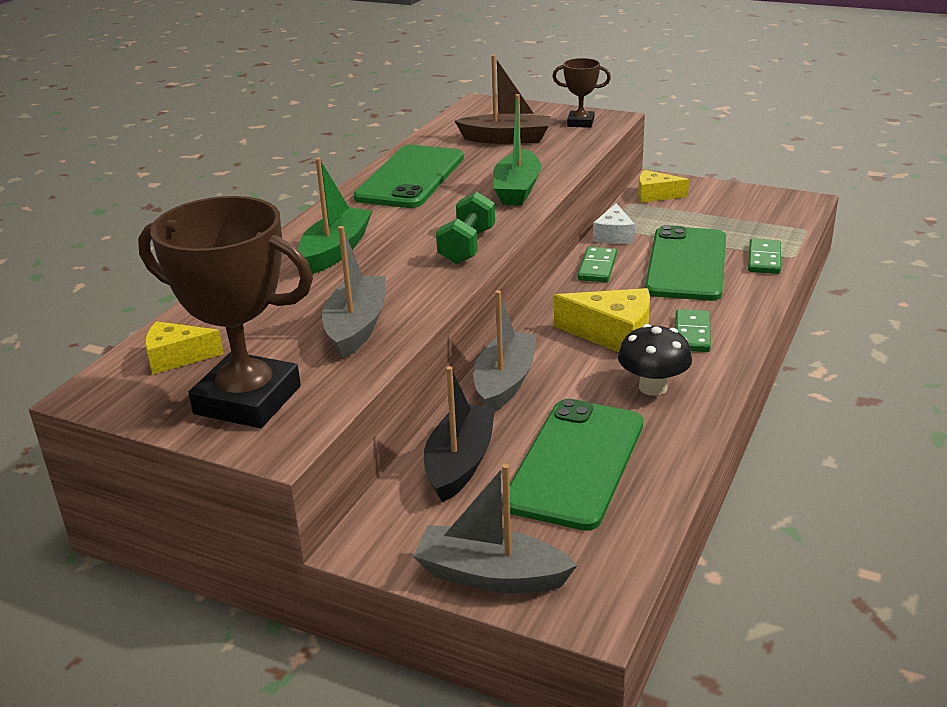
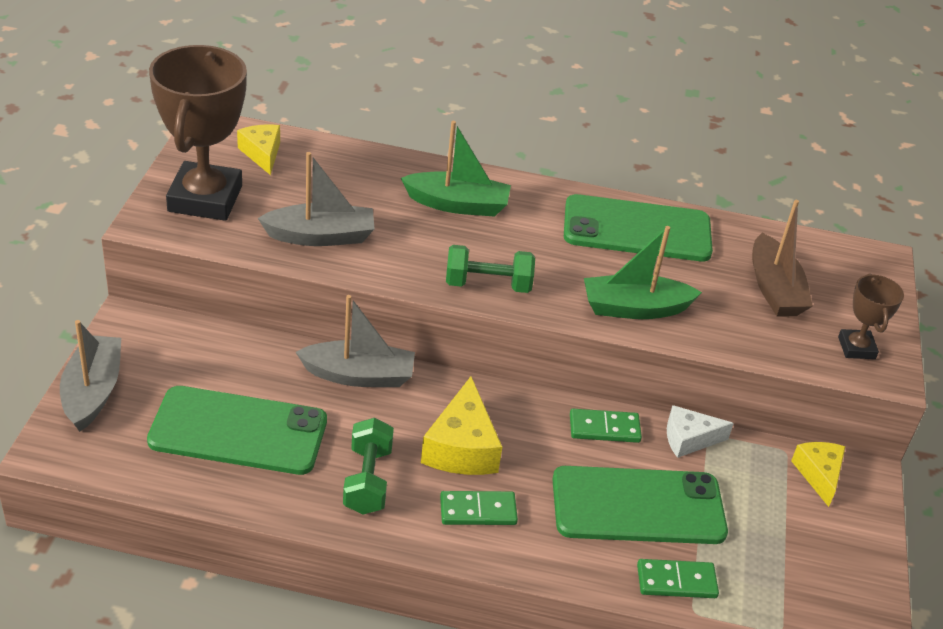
camera: 70 degrees right, 10 degrees up
(460, 463) = (232, 359): black boat -> none
(653, 387) = (367, 480): black mushroom -> green dumbbell

